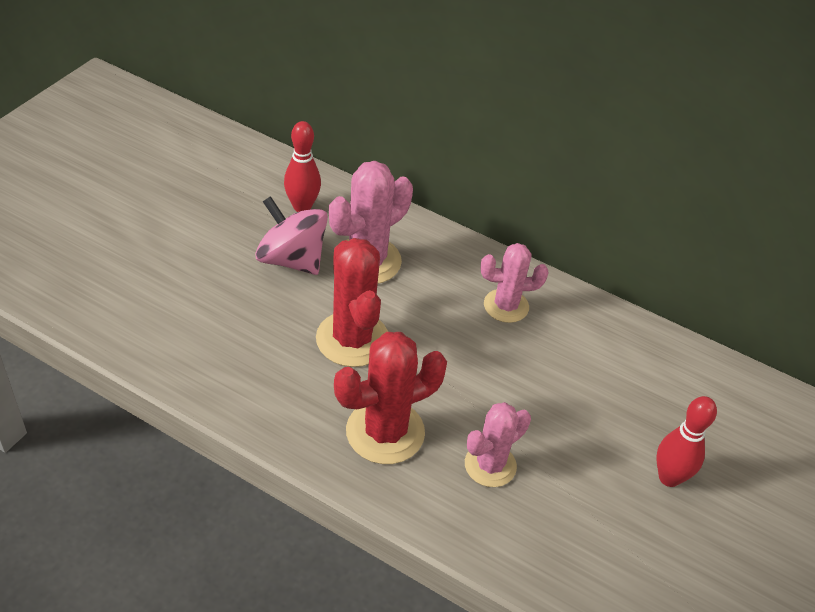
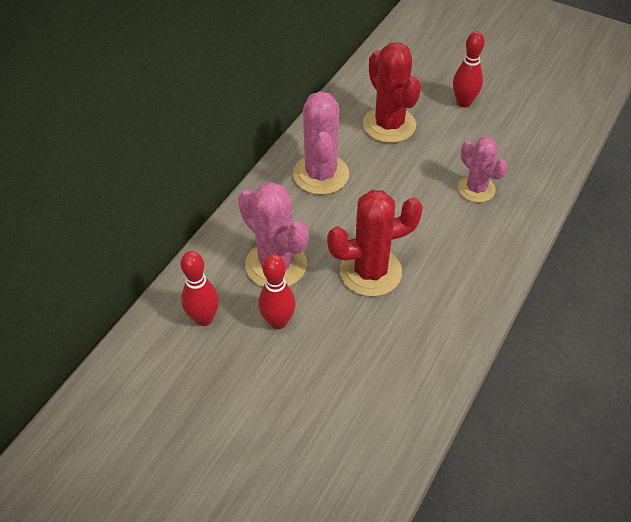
camera: 85 degrees left, 5 degrees up
(291, 259) = (278, 322): pink spinning top -> red bowling pin
(385, 432) = (461, 248): red cactus -> red cactus (389, 125)
(506, 306) = (321, 174): pink cactus -> pink cactus, size x1.53

